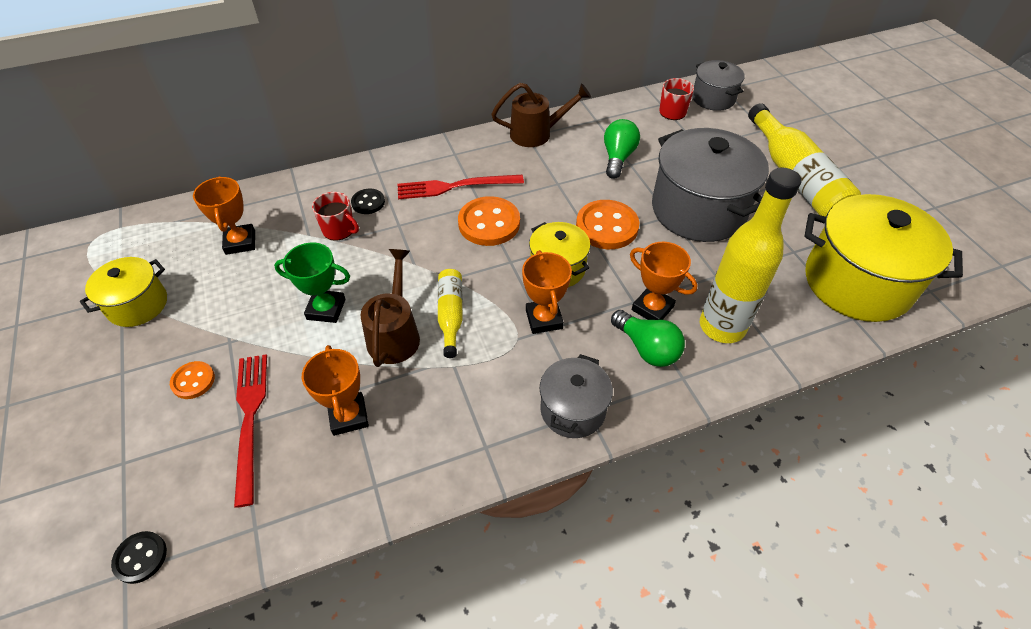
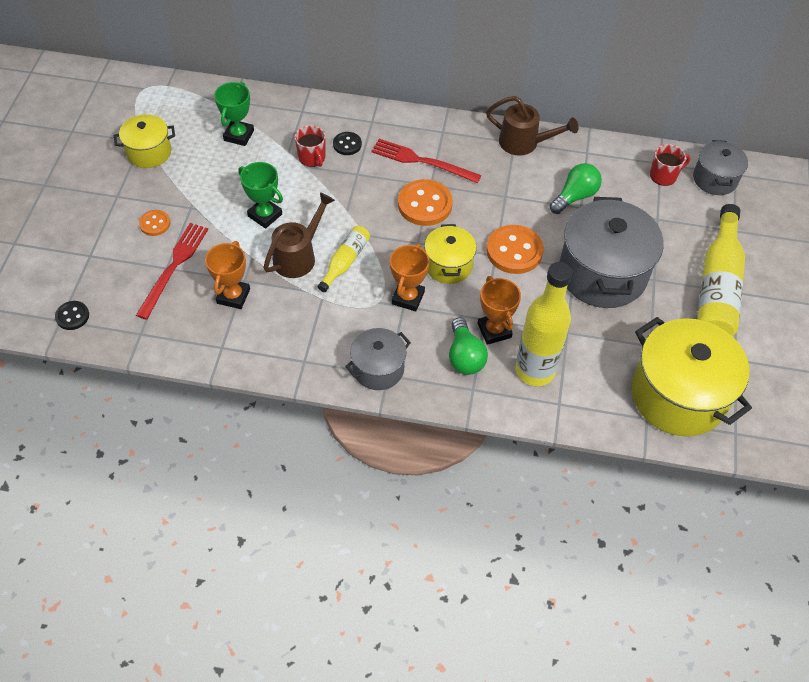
camera: 30 degrees right, 5 degrees up
(240, 242) = (239, 135): orange trophy -> green trophy

